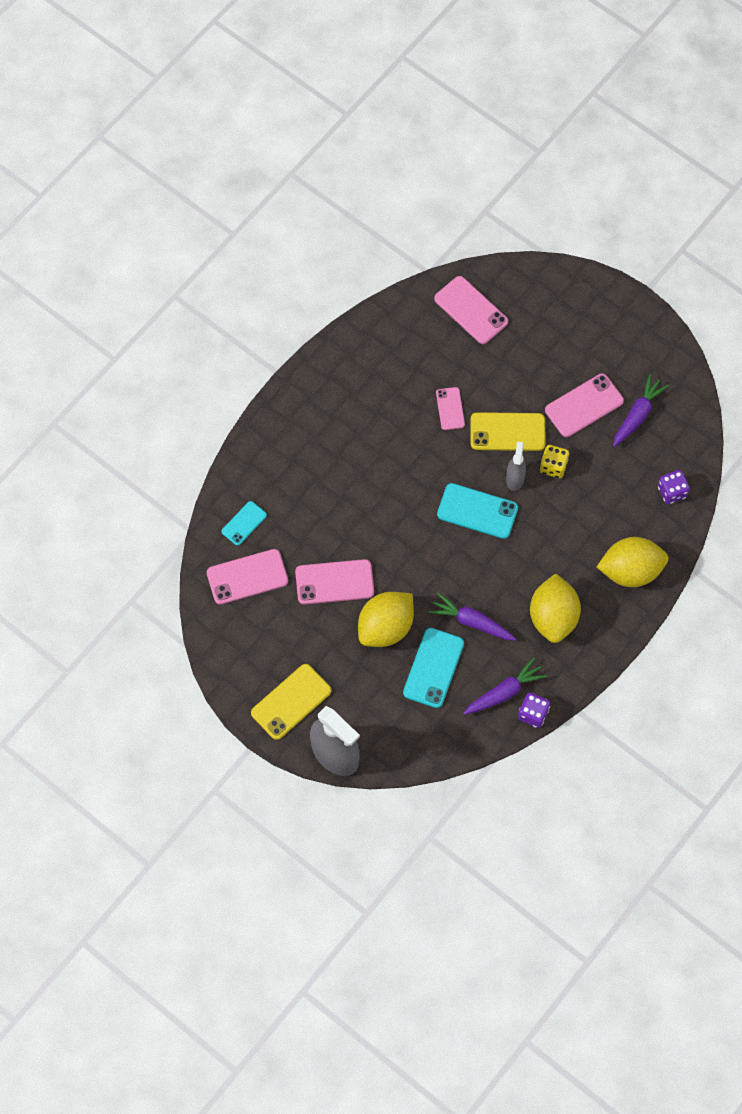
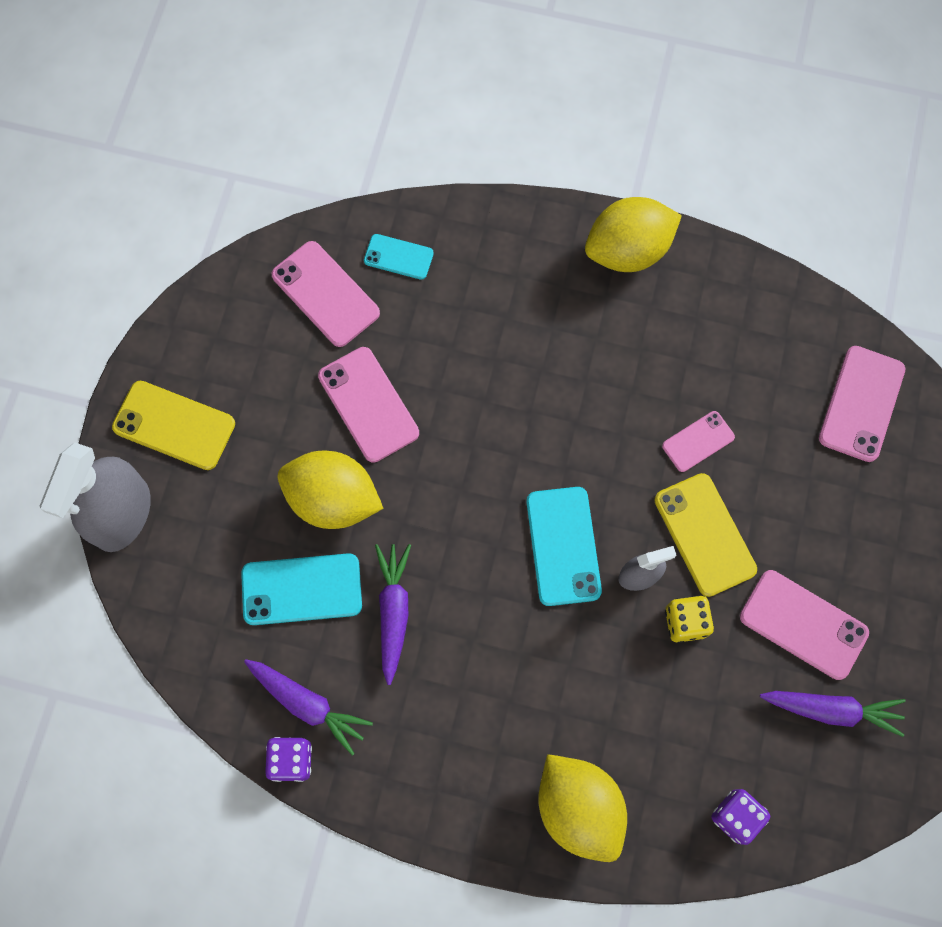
camera: 65 degrees right, 5 degrees up
(553, 617) = (453, 724): yellow lemon -> yellow lemon (627, 251)

